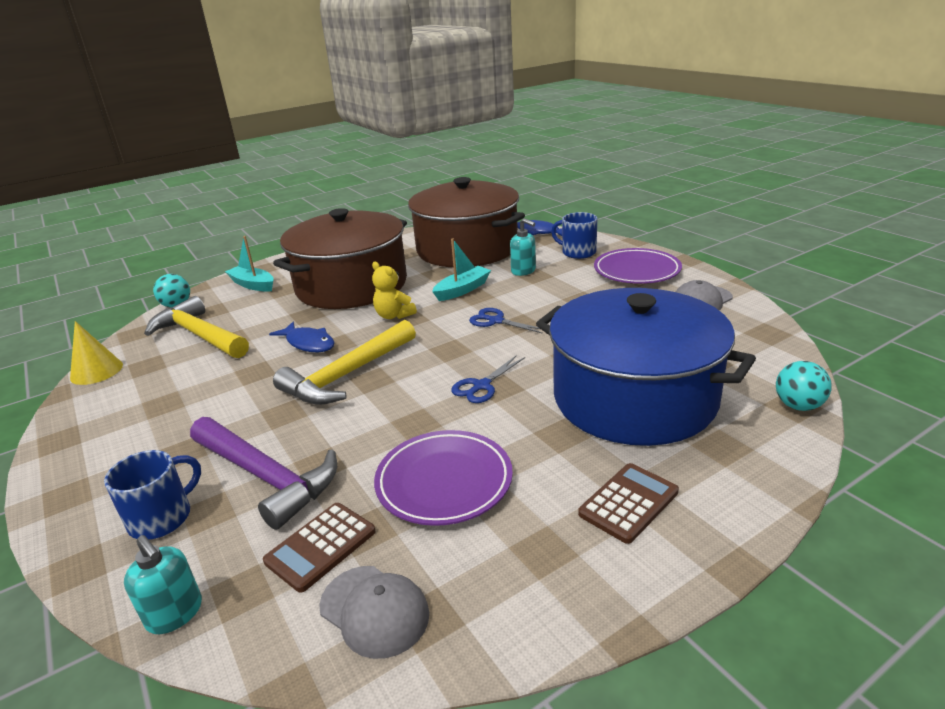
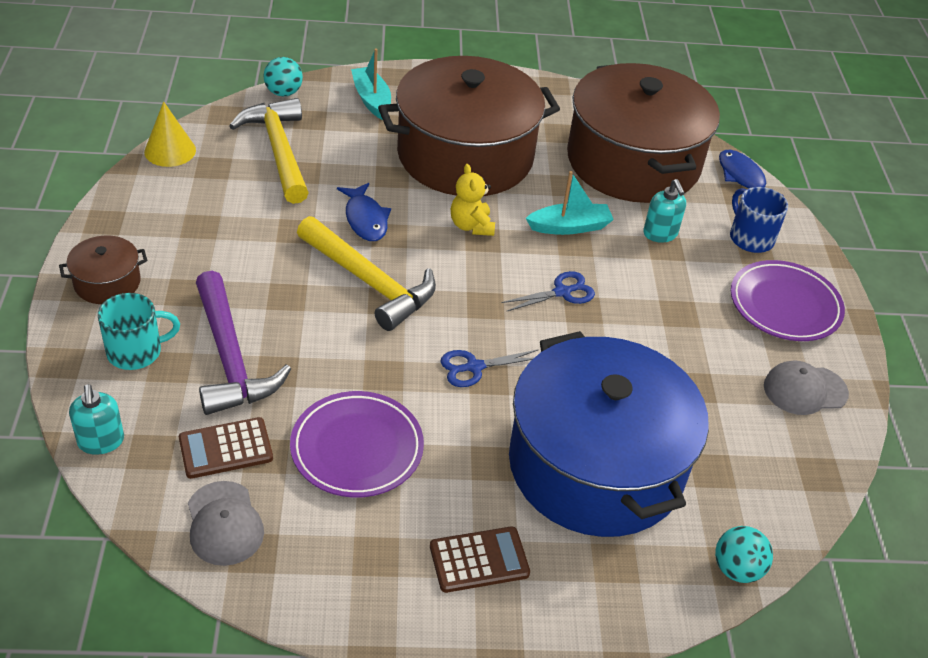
camera: 25 degrees right, 15 degrees up
(92, 480) = (107, 282): none -> brown pot
(162, 518) = (136, 351): blue mug -> turquoise mug
(347, 375) = (370, 282): yellow hammer -> yellow hammer turned 120 degrees counterclockwise
(496, 321) = (562, 292): blue scissors -> blue scissors turned 90 degrees clockwise

